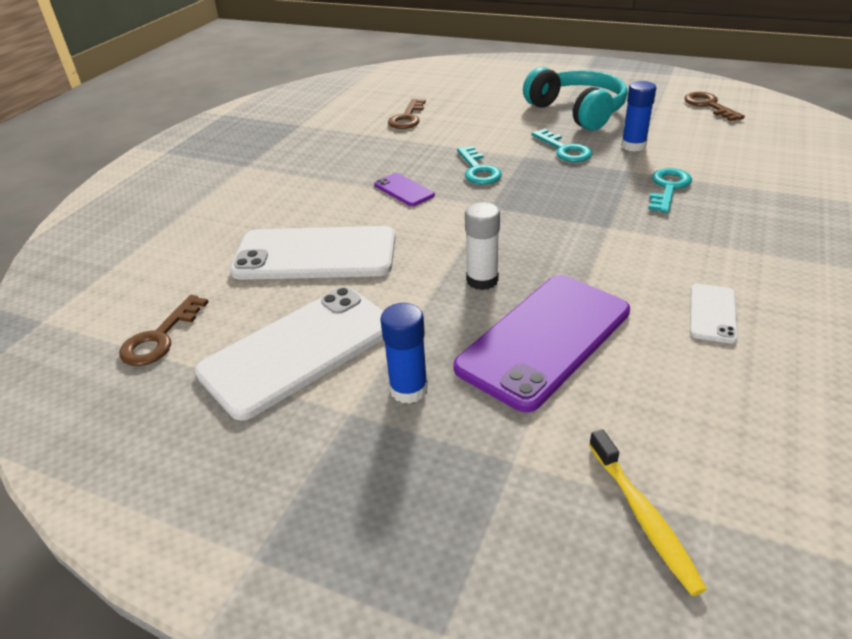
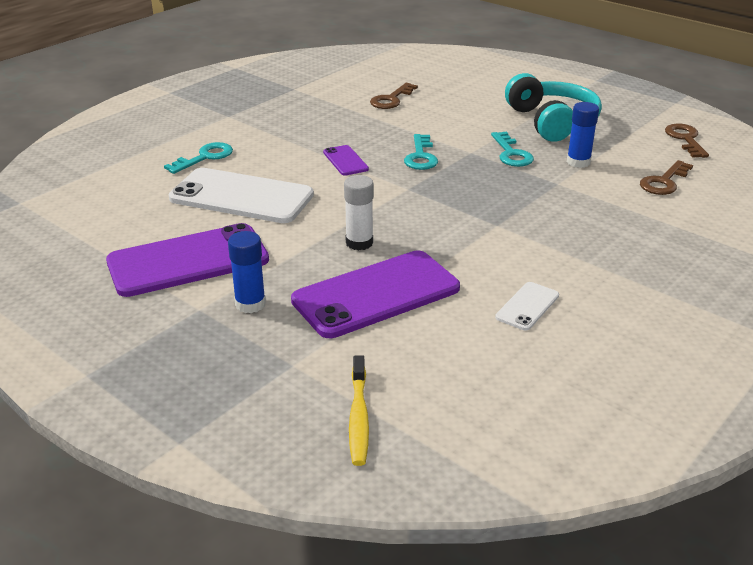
camera: 15 degrees right, 5 degrees down
(160, 337) = (95, 231): brown key -> brown key (664, 182)
(299, 350) = (188, 261): white phone -> purple phone
(668, 188) = (578, 204): turquoise key -> turquoise key (205, 157)

